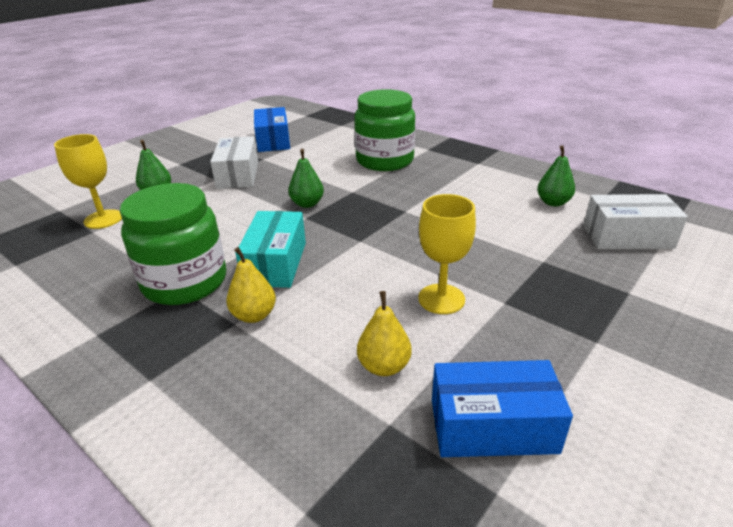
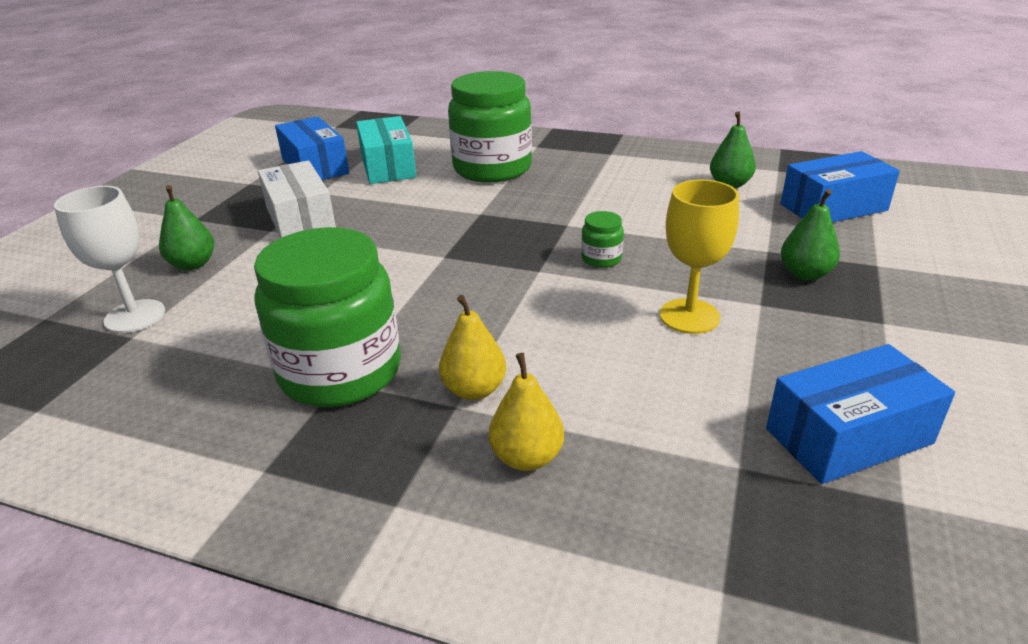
camera: 20 degrees left, 0 degrees up
(103, 219) = (135, 316): yellow goblet -> white goblet
(275, 263) = (450, 320): turquoise box -> turquoise box (388, 166)
(307, 204) = (432, 239): green pear -> green pear (805, 274)
(384, 366) = (683, 407): yellow pear -> yellow pear (527, 457)
(410, 241) = (601, 259): none -> green jar
(627, 237) = (833, 207): white box -> blue box

